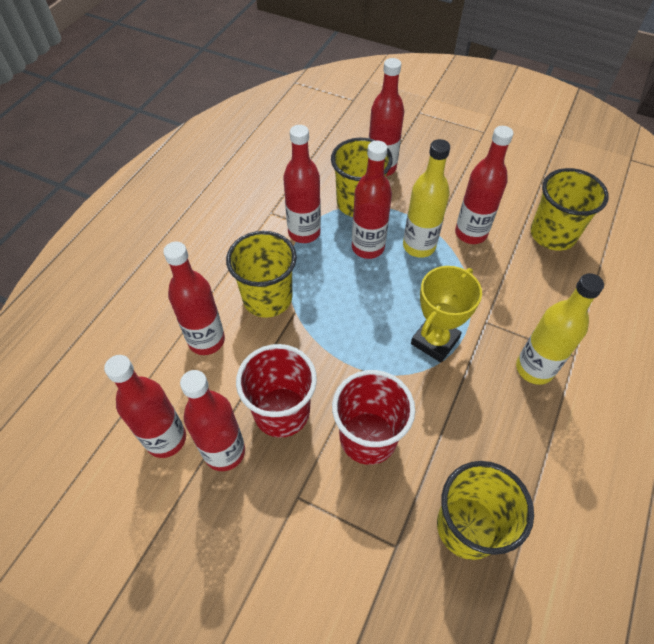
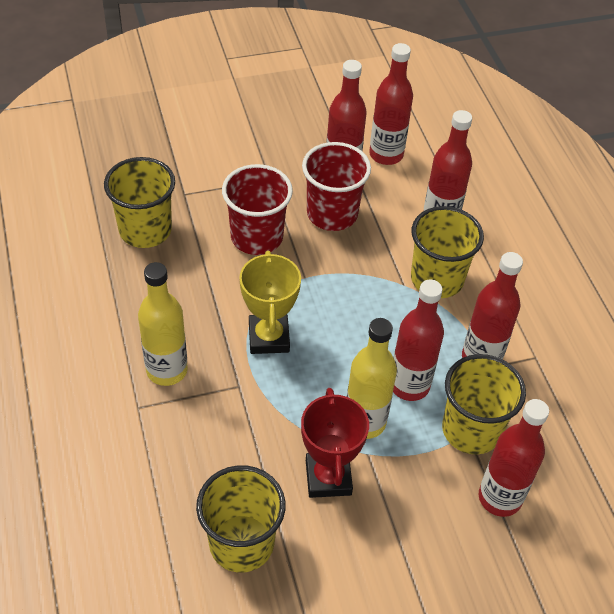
camera: 135 degrees right, 5 degrees down
(471, 233) = (328, 477): red bottle -> red trophy

